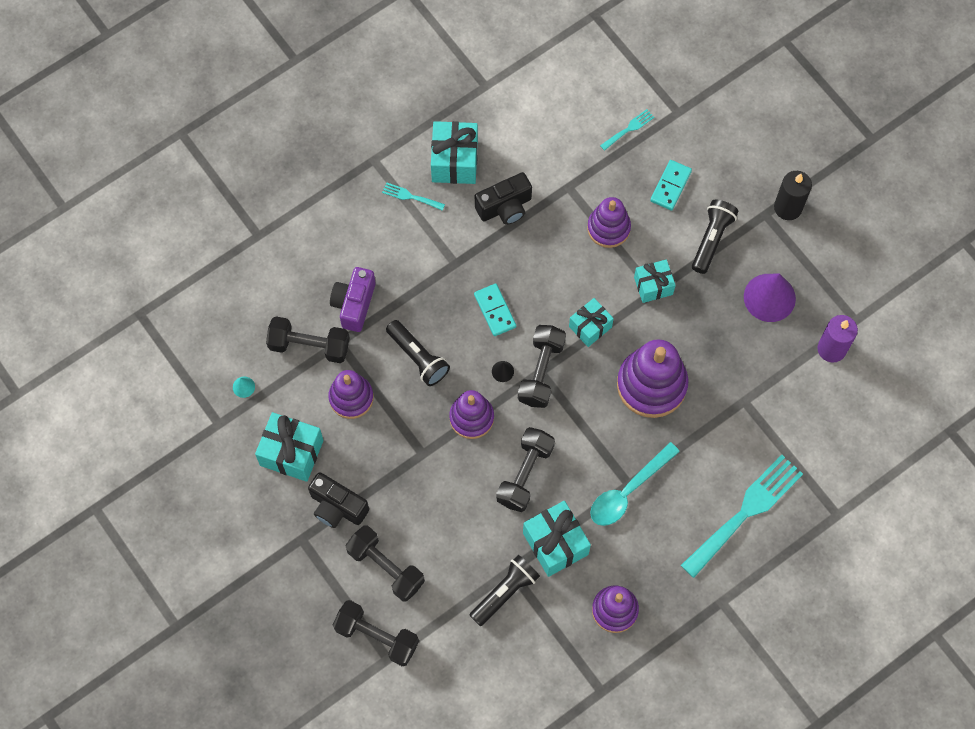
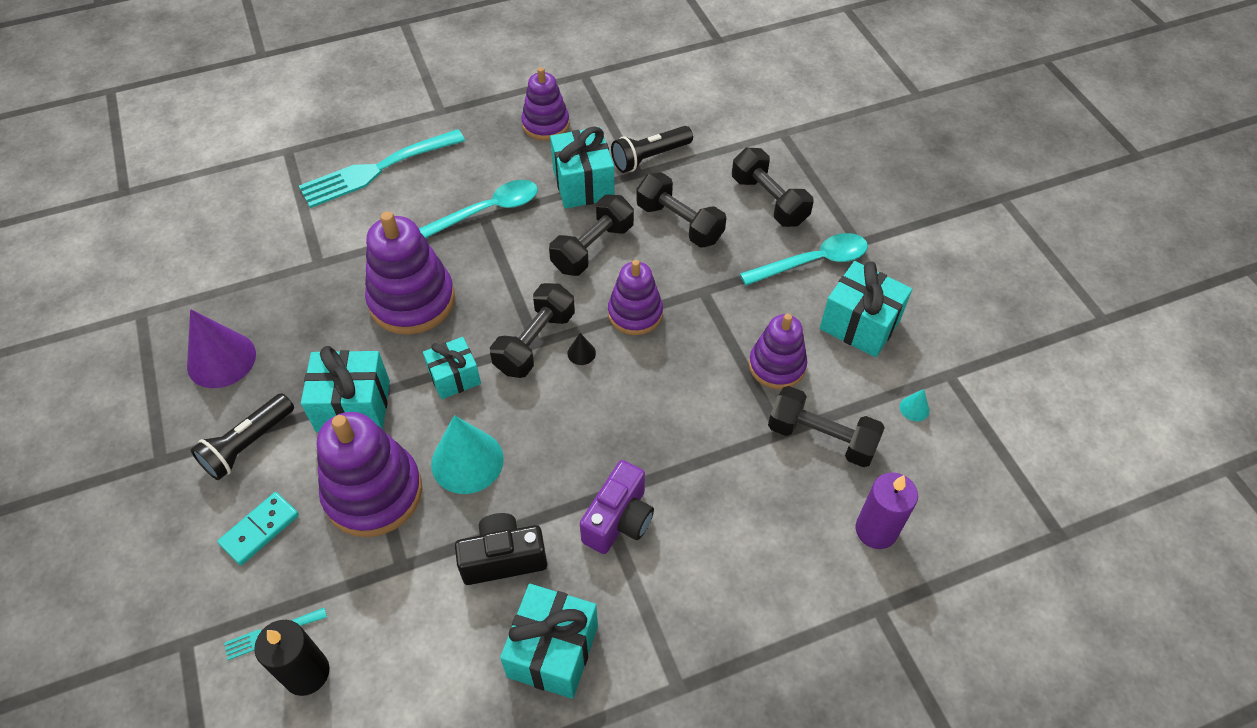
camera: 165 degrees left, 15 degrees down
(337, 507) = (813, 262): black camera -> turquoise spoon
(354, 304) = (751, 475): purple camera -> purple camera (619, 520)
(377, 636) = (790, 150): black dumbbell -> black dumbbell (679, 223)
(410, 196) = (636, 610): turquoise fork -> none
(418, 357) = (681, 391): black flashlight -> none
(495, 311) = (567, 423): turquoise domino -> none
(554, 265) = (467, 461): none -> turquoise cone
(608, 228) = (373, 493): purple stacking toy -> purple stacking toy, size x1.58
(653, 286) = (353, 406): turquoise gift -> turquoise gift, size x1.54
(788, 207) = (126, 461): black candle -> black candle (306, 673)
(831, 349) = (188, 290): purple candle -> purple candle (876, 530)

